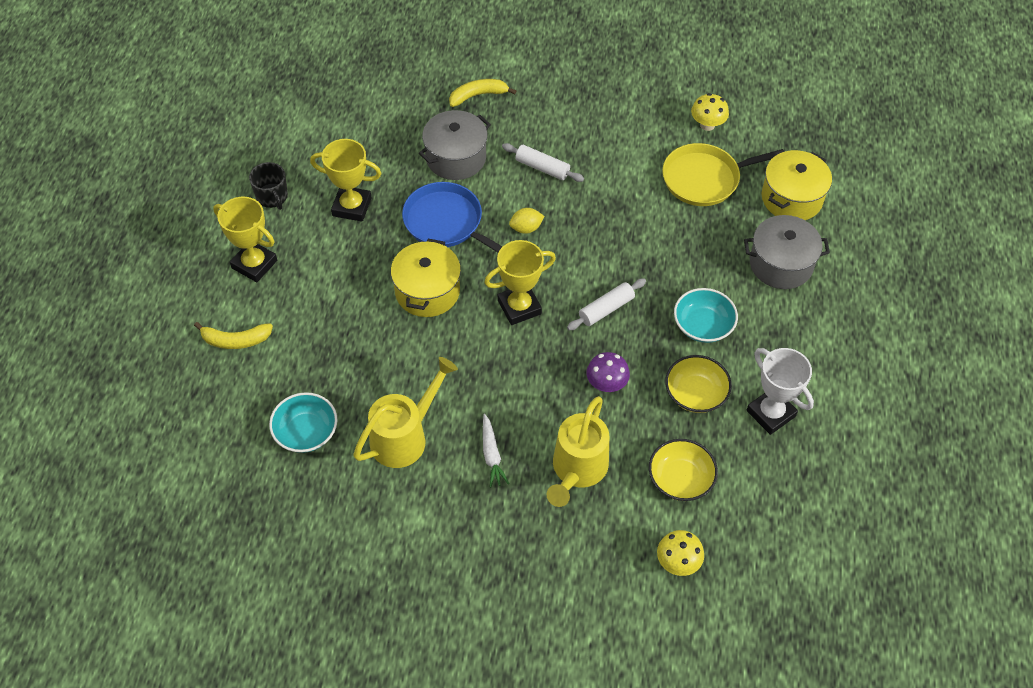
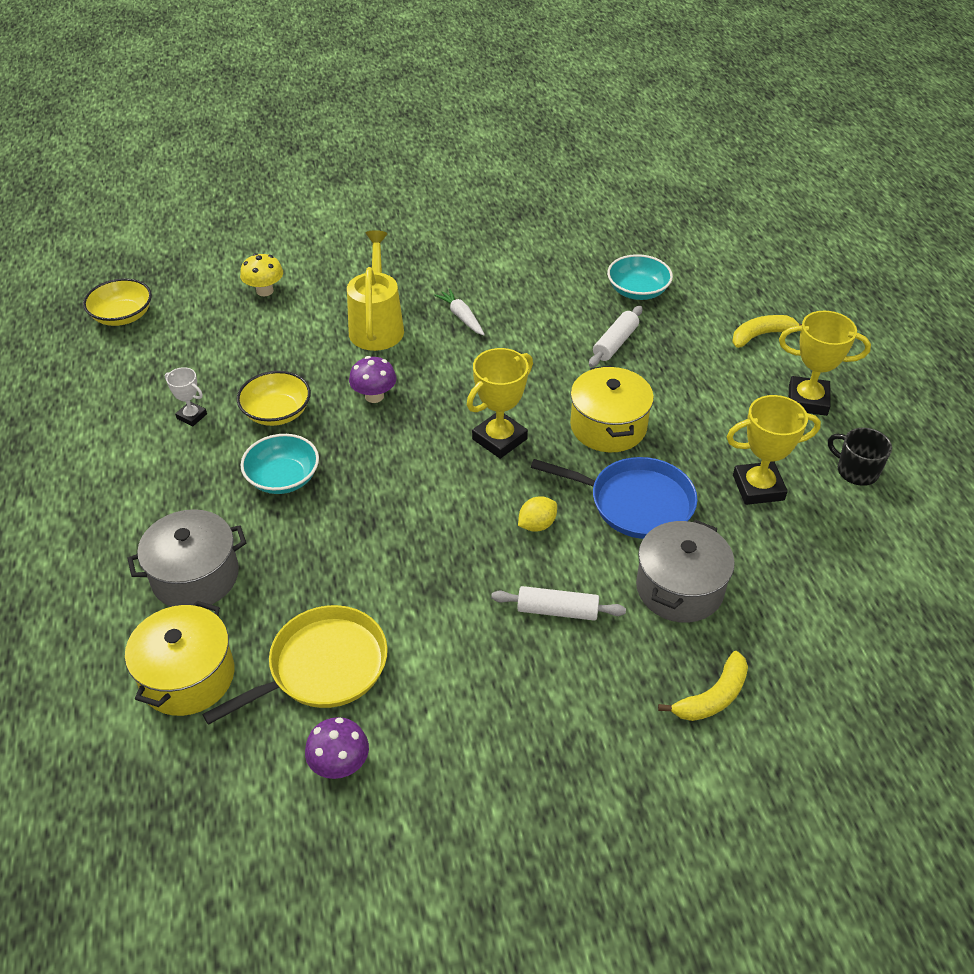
camera: 160 degrees right, 10 degrees down
(405, 436) = (548, 309): yellow watering can -> none
(606, 309) = (401, 464): white rolling pin -> white rolling pin (615, 343)
(680, 479) = (276, 343): yellow bowl -> yellow bowl (122, 316)
(707, 125) = (340, 764): yellow mushroom -> purple mushroom
(771, 413) = (192, 416): white trophy -> white trophy, size x0.56

